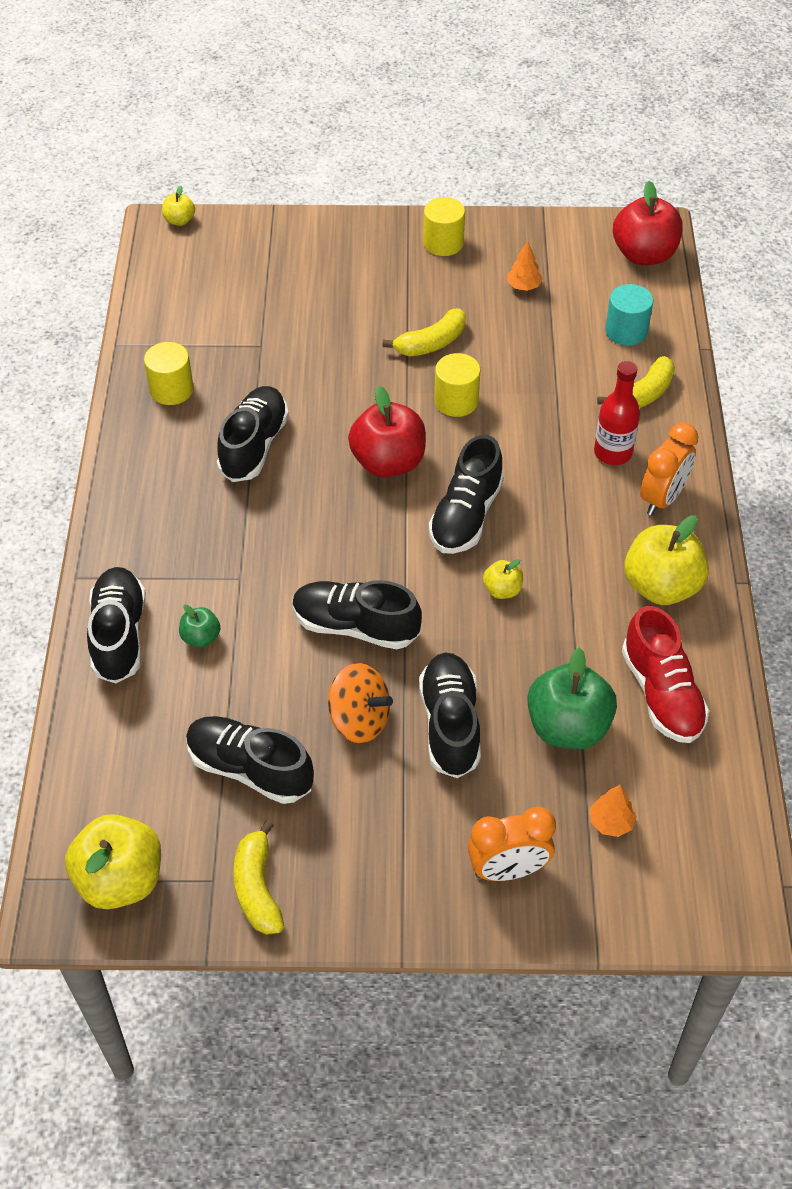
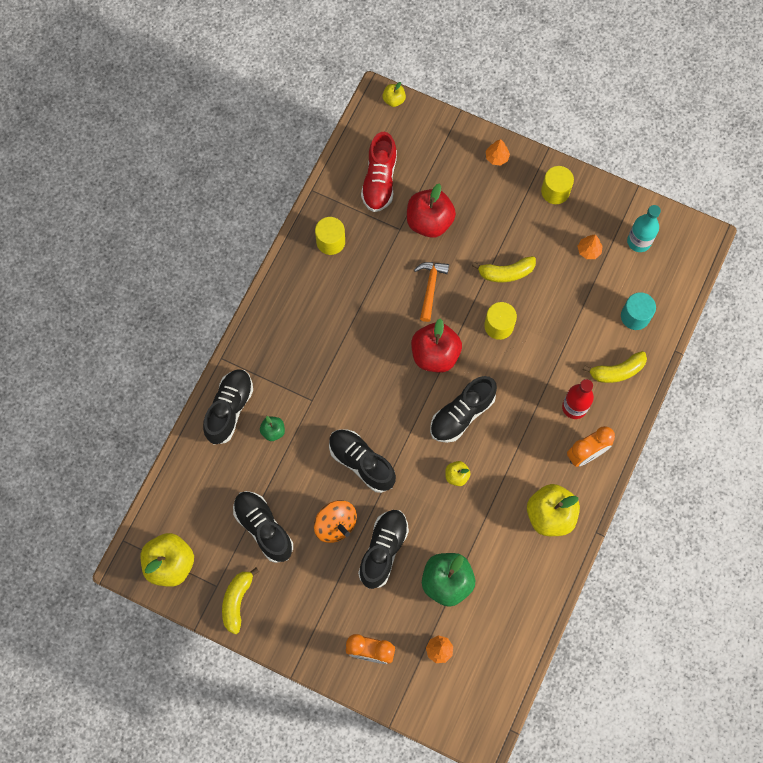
camera: 25 degrees right, 20 degrees up
(254, 446) = (361, 307): black shoe -> none
(339, 392) = (430, 287): none -> orange hammer
(348, 234) = (496, 157): none -> orange tree
(580, 257) = (639, 241): none -> turquoise bottle
(644, 255) = (682, 257): red apple -> red apple (429, 221)
(661, 693) = (510, 585): red shoe -> red shoe (379, 180)

